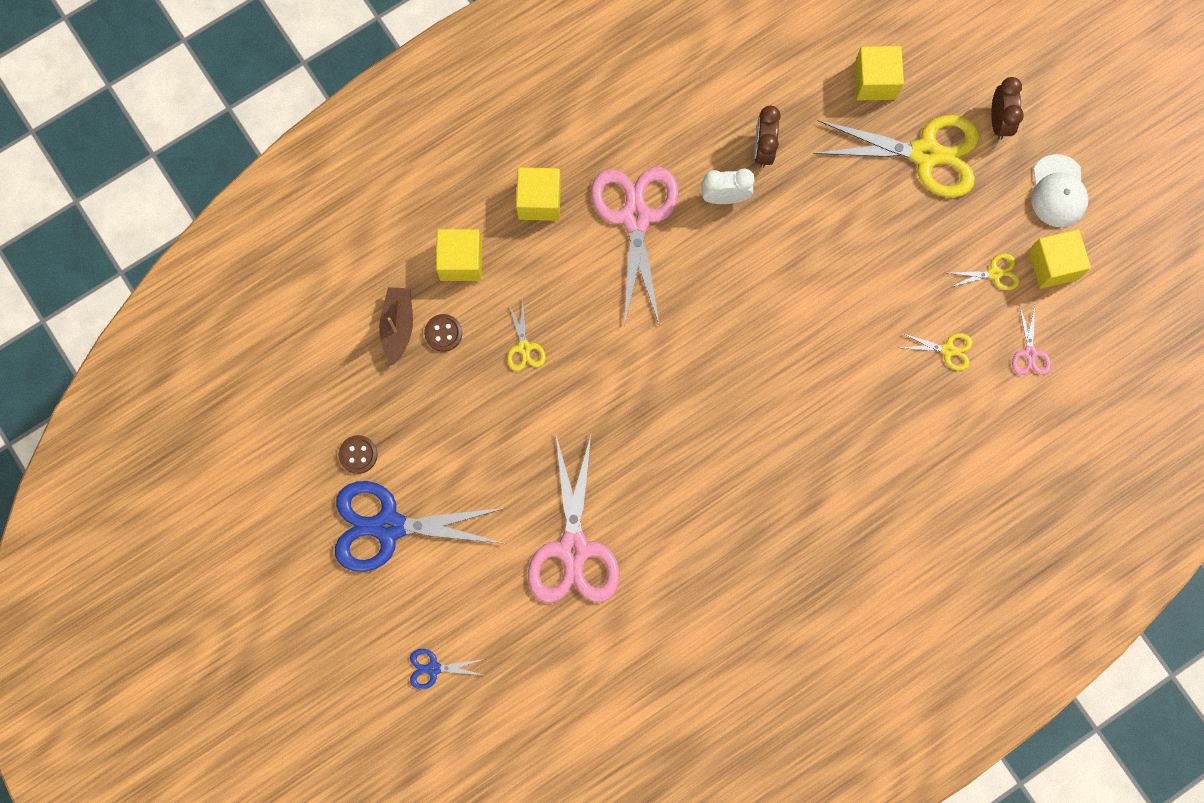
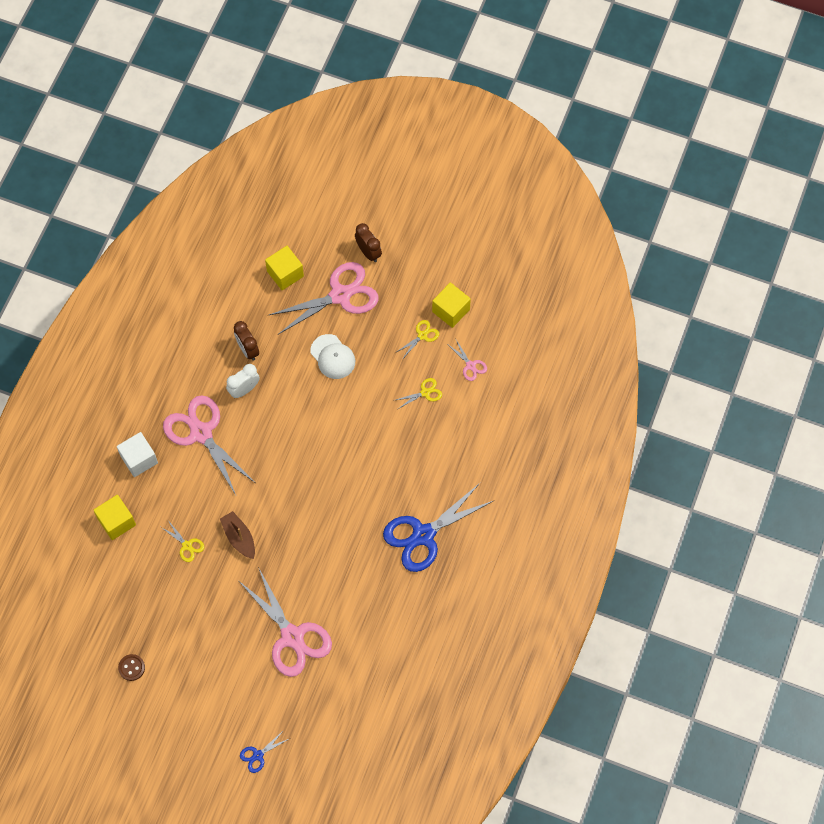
camera: 35 degrees left, 10 degrees down
(388, 526) = (177, 695): blue scissors -> blue scissors (423, 535)
(398, 326) = (105, 582): brown boat -> brown boat (239, 538)
(443, 333) = (134, 568): brown button -> none
(539, 201) = (139, 459): yellow cube -> white cube
(925, 154) = (340, 295): yellow scissors -> pink scissors
(1058, 191) = (426, 270): white cap -> white cap (333, 357)

